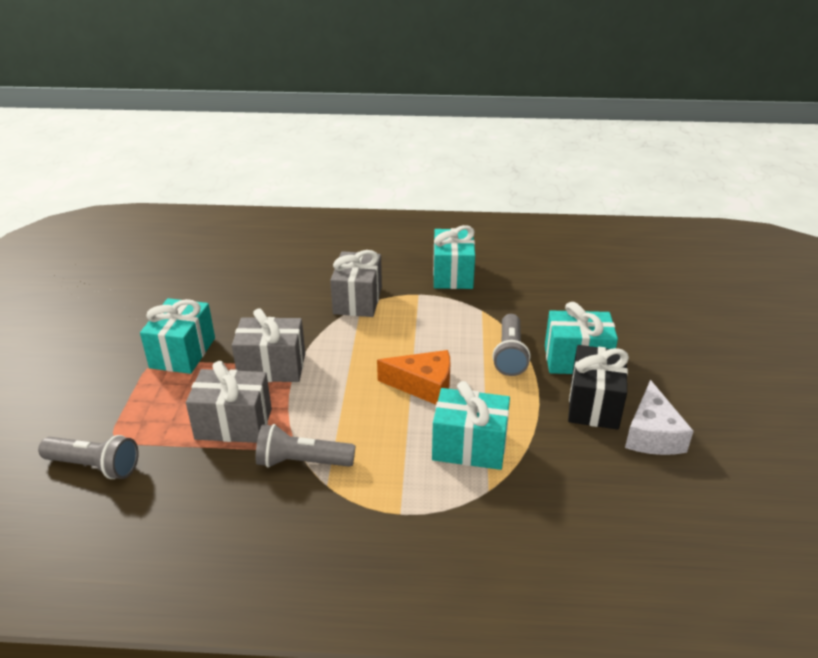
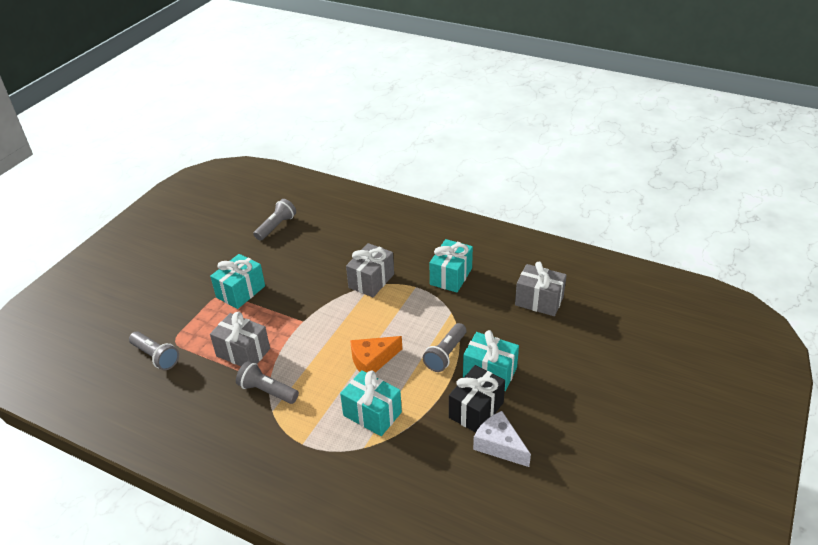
camera: 25 degrees right, 5 degrees up
(187, 270) = (276, 226): none -> grey flashlight
(272, 367) = (287, 318): grey gift -> grey gift (539, 301)
(423, 385) = (372, 360): orange cheese -> orange cheese turned 120 degrees clockwise
(652, 434) = (499, 445): white cheese -> white cheese turned 105 degrees clockwise

